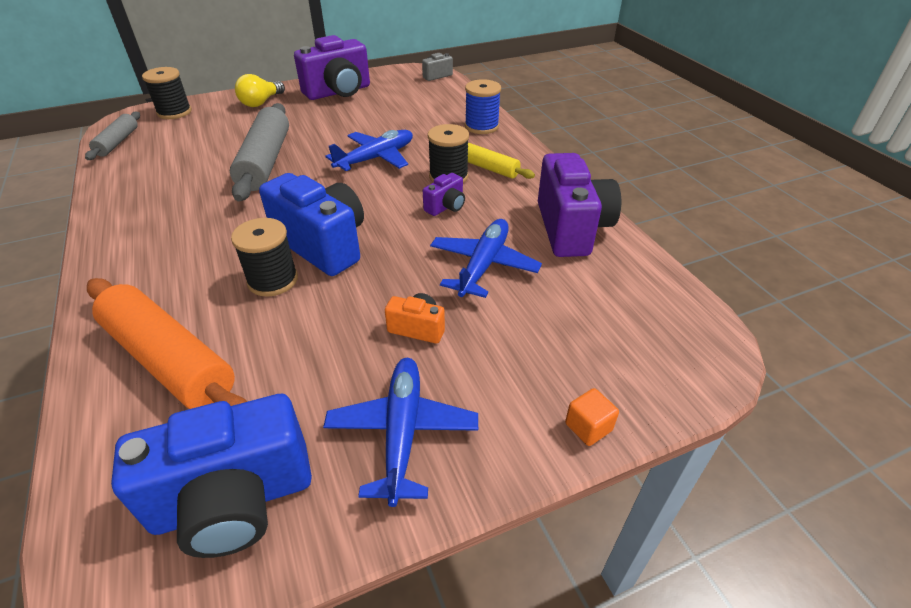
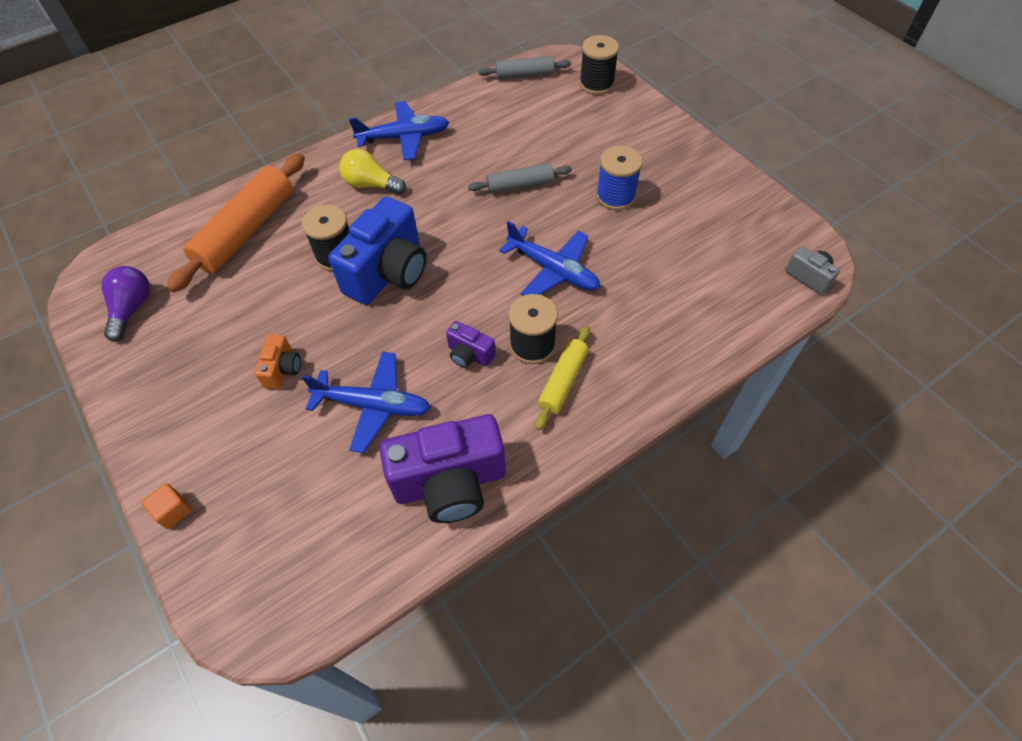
camera: 80 degrees right, 15 degrees up
(234, 500) = (132, 309): blue camera -> purple light bulb
(261, 102) = (646, 136): yellow light bulb -> yellow light bulb (371, 185)
(265, 161) = (520, 185): grey rolling pin -> grey rolling pin, size x0.55
(338, 92) = (705, 191): purple camera -> none
(402, 432) = (176, 383): blue plane -> blue plane (404, 137)
(481, 126) = (670, 357): blue spool -> blue spool (615, 196)

